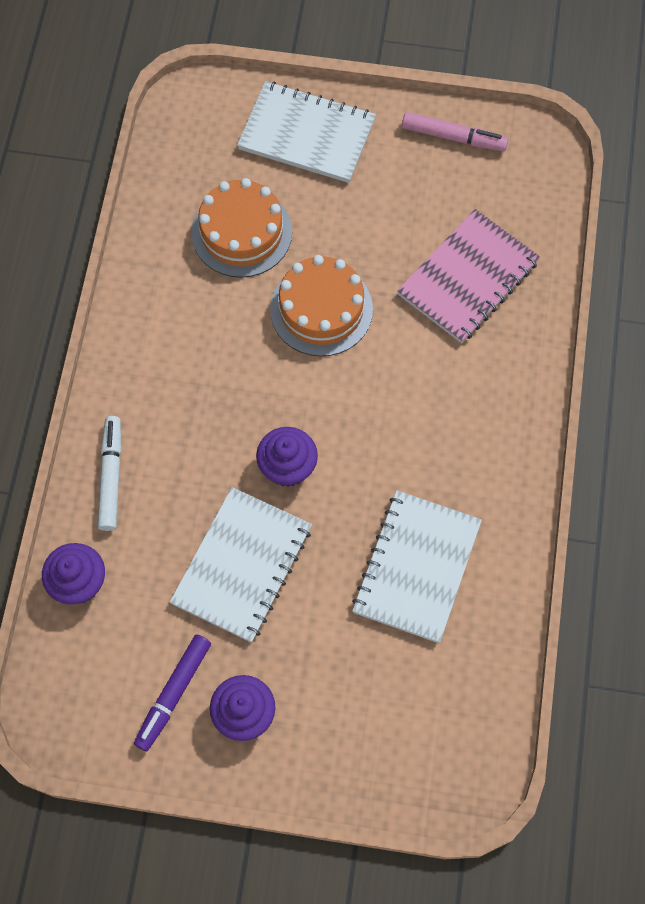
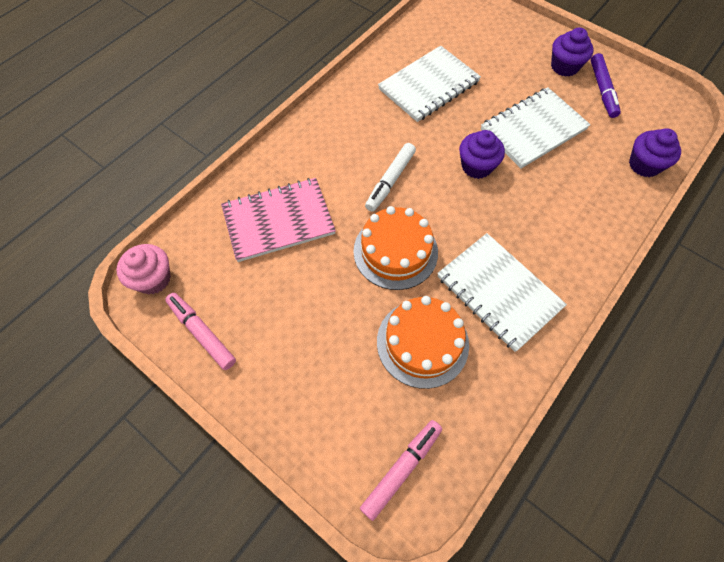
camera: 150 degrees left, 5 degrees down
(111, 476) = (601, 214): white marker -> white marker (390, 181)
(173, 694) = (602, 90): purple marker -> purple marker turned 120 degrees clockwise
(204, 125) = (401, 469): none -> pink marker
(306, 134) = (316, 404): white notebook -> white notebook (498, 292)
(542, 158) = (153, 279): none -> pink cupcake

